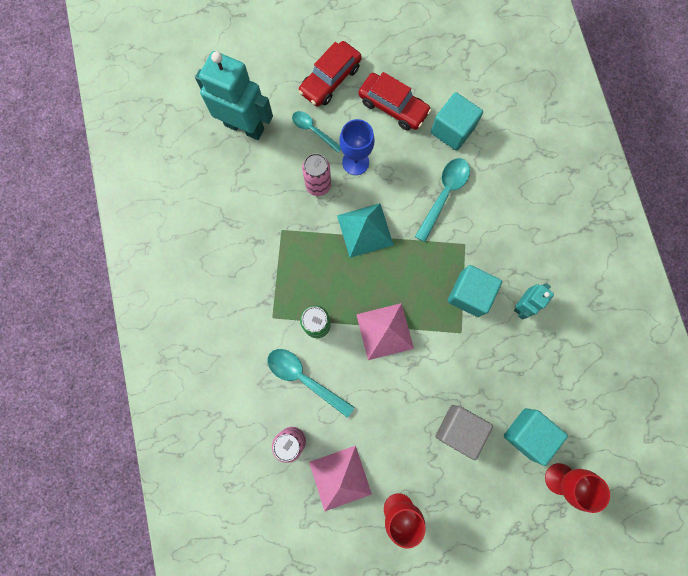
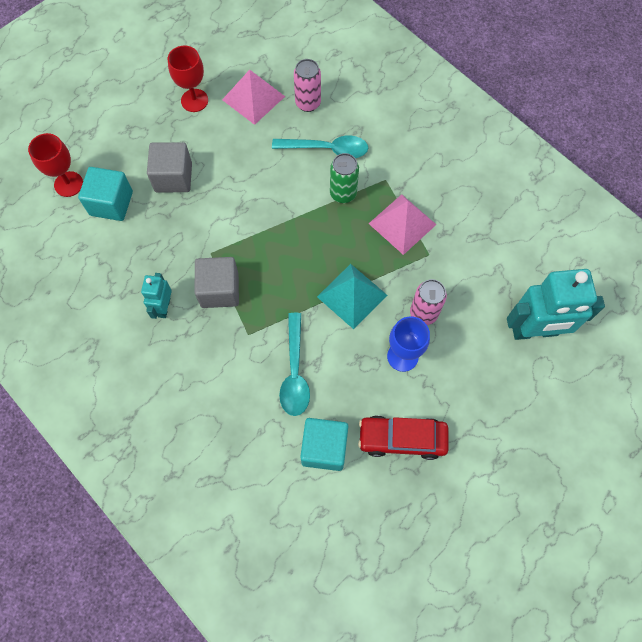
camera: 150 degrees right, 10 degrees down
(313, 130) = (465, 365): turquoise spoon -> none
(330, 80) = (487, 431): red car -> none
(385, 331) = (280, 219): pink pyramid -> pink pyramid (402, 224)
(469, 294) = (219, 290): turquoise cube -> grey cube

